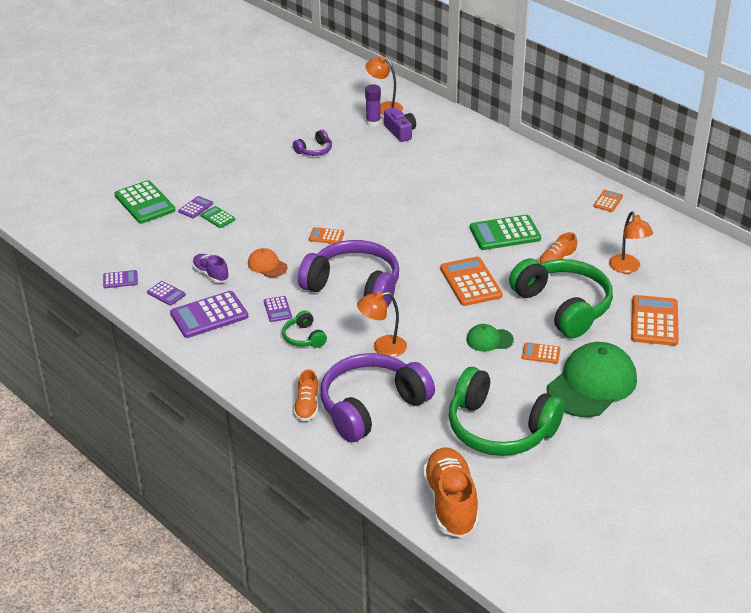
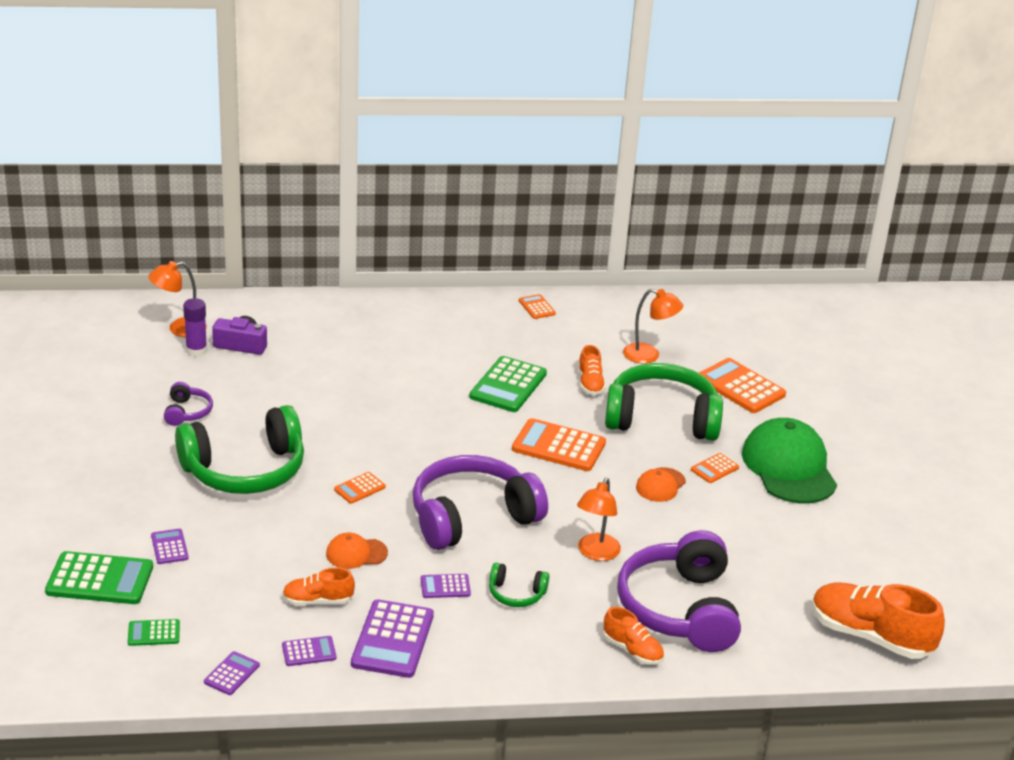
camera: 55 degrees left, 5 degrees down
(211, 274) = (318, 601): purple shoe -> orange shoe
(217, 217) = (214, 541): green calculator -> green calculator (154, 633)
(277, 309) = (445, 587): purple calculator -> purple calculator turned 150 degrees clockwise
(489, 340) = (660, 485): green cap -> orange cap
(499, 429) = (795, 551): green headphones -> green headphones (245, 470)

